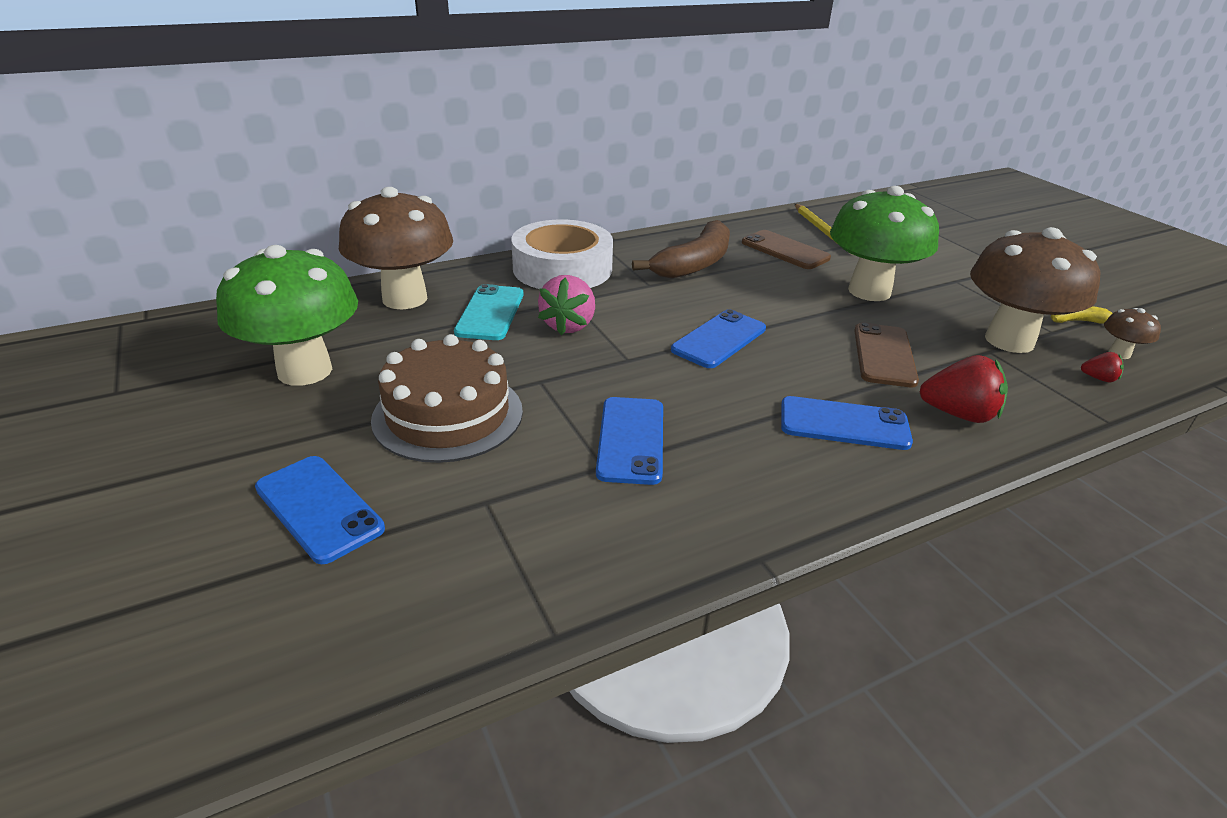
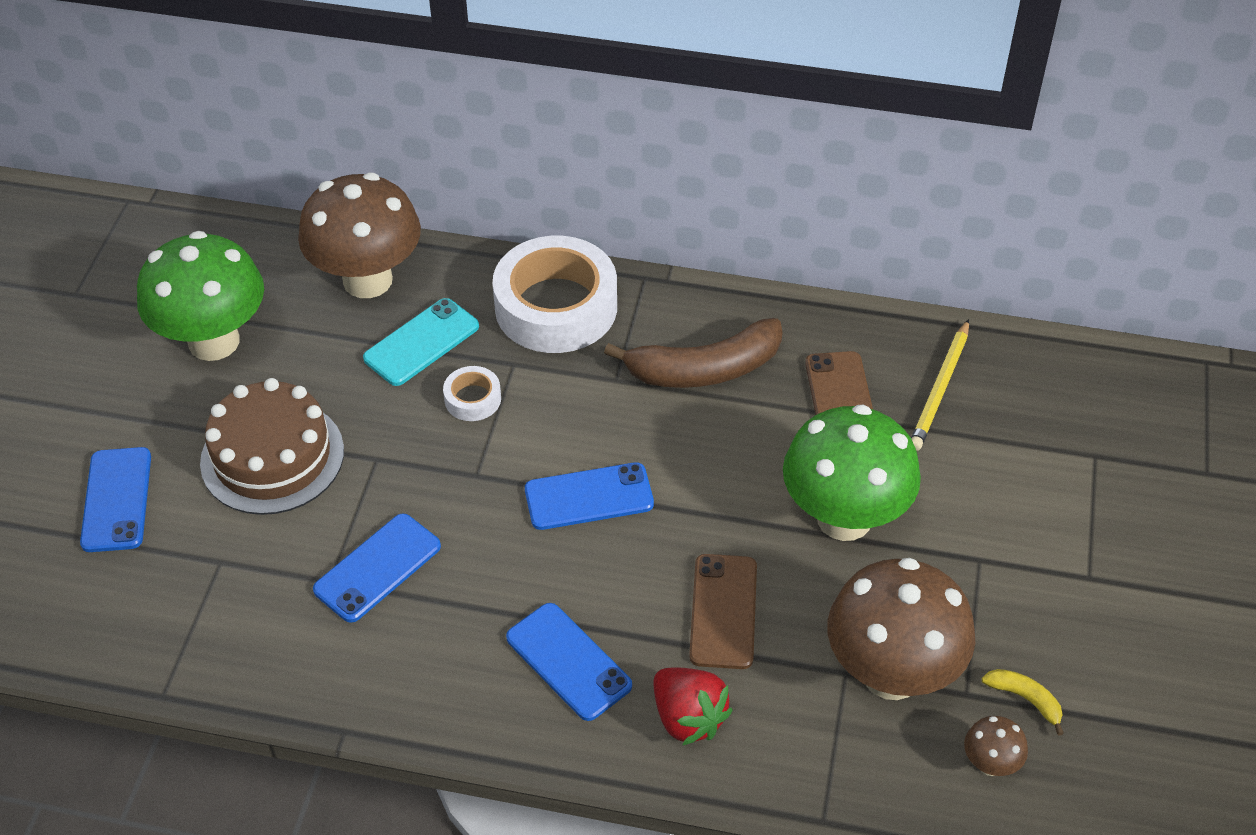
camera: 40 degrees right, 15 degrees up
(568, 325) = (472, 399): pink strawberry -> white tape
(884, 355) = (723, 611): brown phone -> brown phone turned 45 degrees counterclockwise
(1098, 378) = (905, 774): red strawberry -> none

